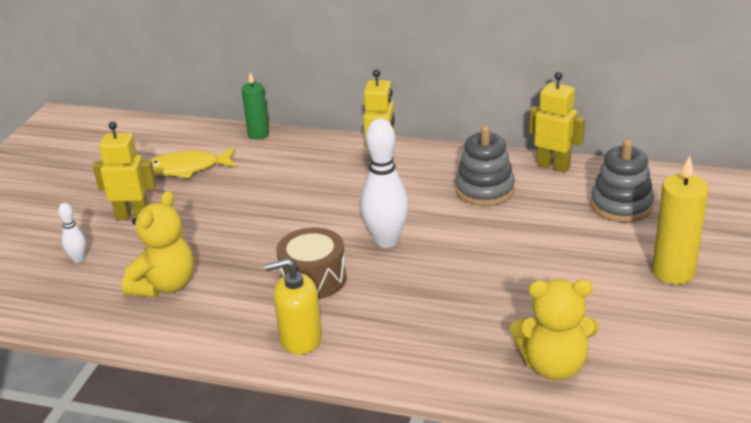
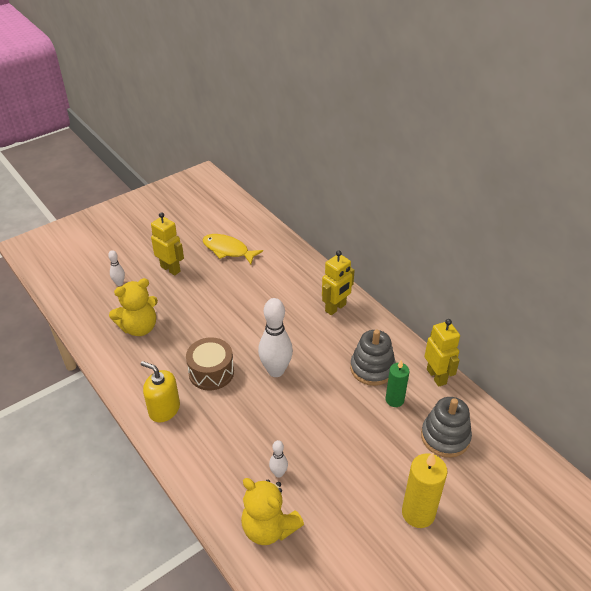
camera: 35 degrees right, 10 degrees up
(258, 134) = (289, 245): green candle -> green candle (394, 400)
(504, 319) = (278, 473): none -> white bowling pin

